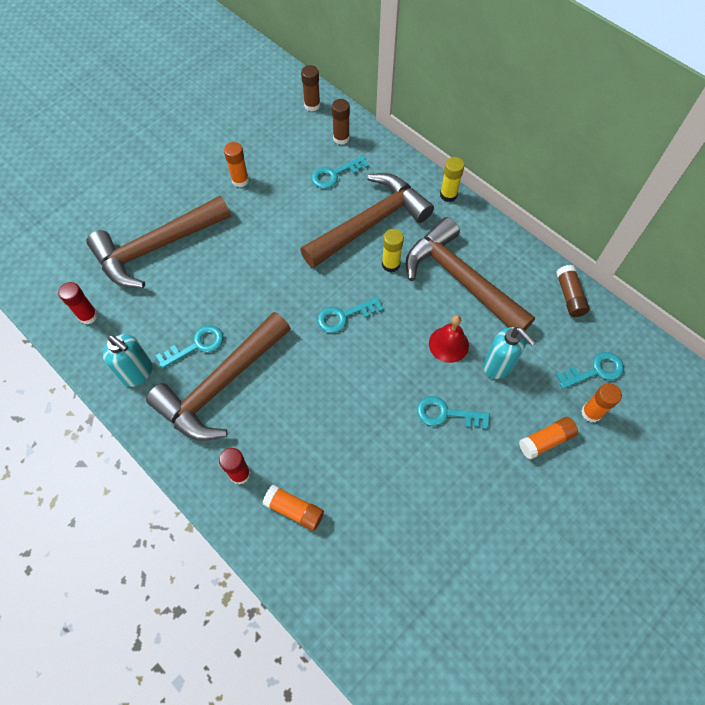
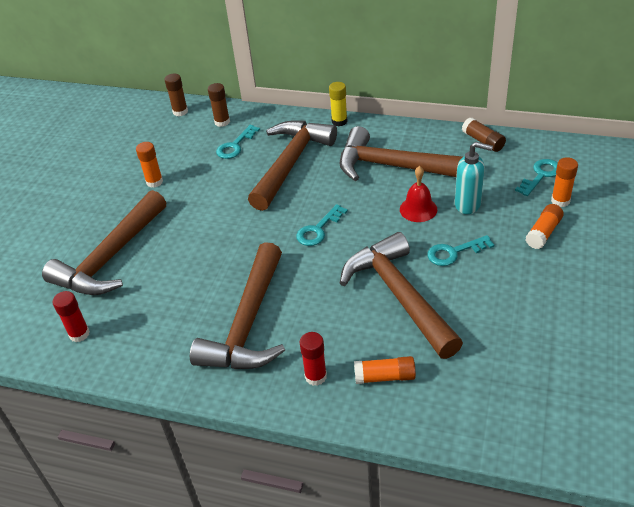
camera: 25 degrees left, 20 degrees down
(138, 373) = (161, 352): turquoise soap dispenser -> none
(196, 345) = (203, 307): turquoise key -> none
(364, 431) = (399, 295): none -> brown hammer
(390, 264) = (329, 181): yellow glue stick -> none

